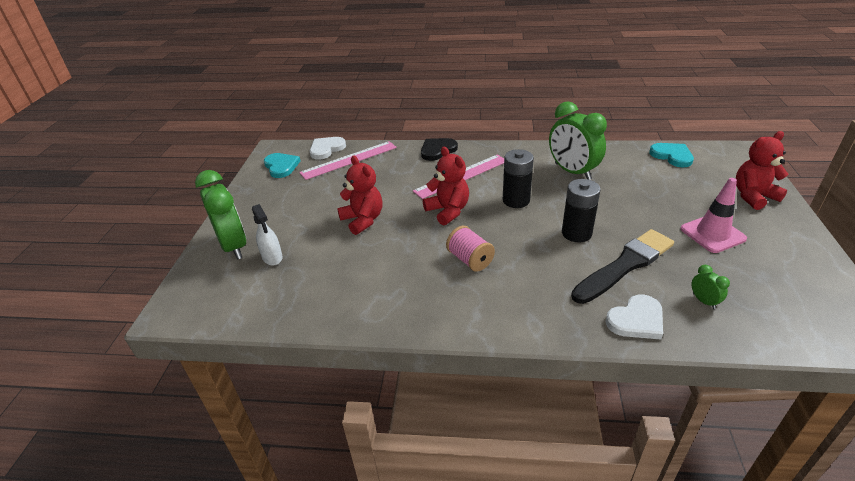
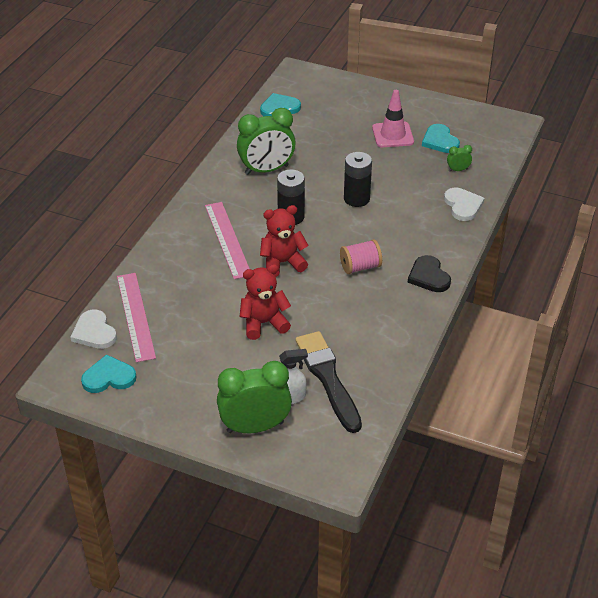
camera: 75 degrees left, 5 degrees up
(437, 150) = (164, 244): black heart -> black heart (429, 276)
(624, 266) = (407, 189): black brush -> black brush (328, 379)
(745, 273) = (440, 141): none -> turquoise heart
(753, 196) = (359, 96): red teddy bear -> none

